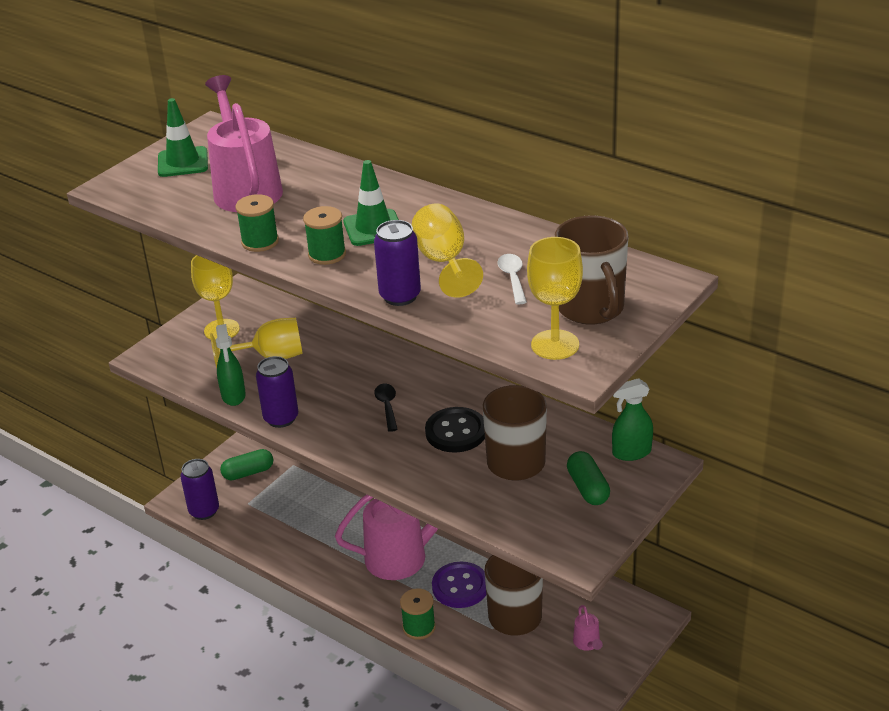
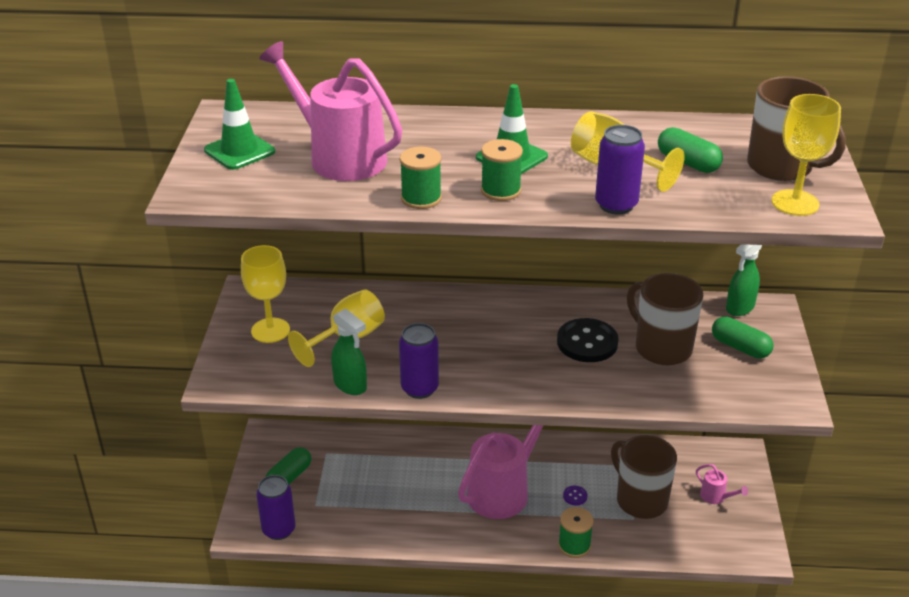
camera: 35 degrees left, 0 degrees up
(387, 406) = (504, 343): black spoon -> none
(460, 587) = (575, 496): purple button -> purple button, size x0.44
(513, 278) = (688, 162): white spoon -> green capsule

